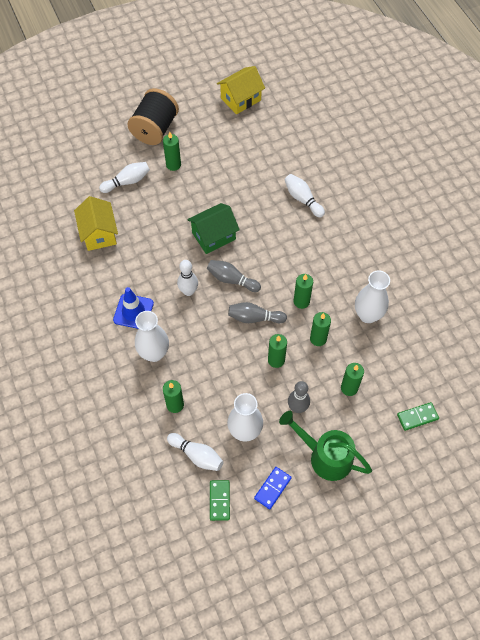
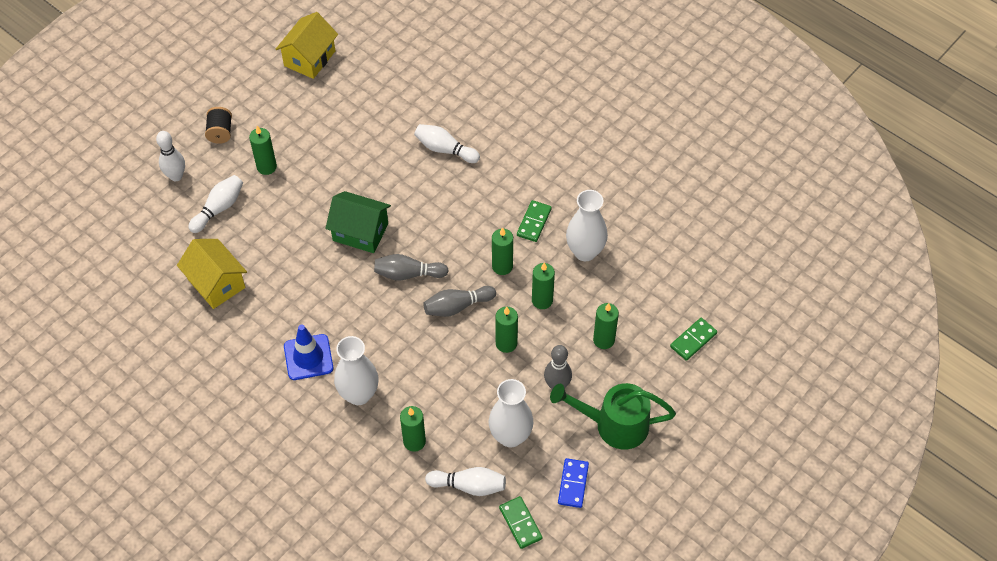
camera: 25 degrees left, 5 degrees down
(155, 129) = (220, 132): black spool -> black spool, size x0.50
(188, 291) = (363, 307): white bowling pin -> white bowling pin (176, 176)
(213, 236) = (360, 232): green house -> green house turned 75 degrees clockwise
(340, 278) = (534, 222): none -> green domino

